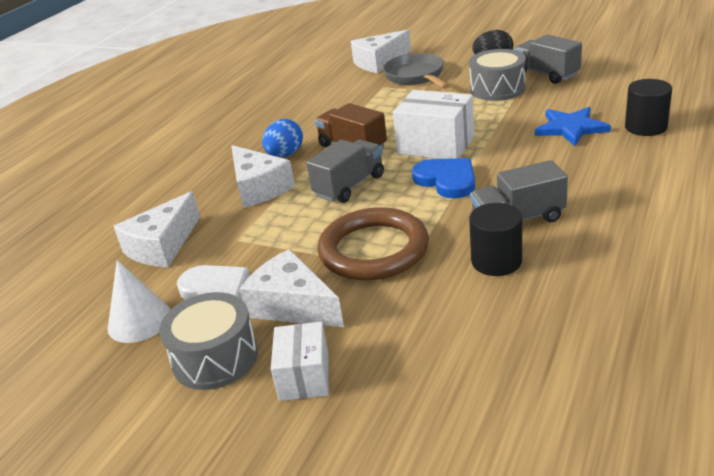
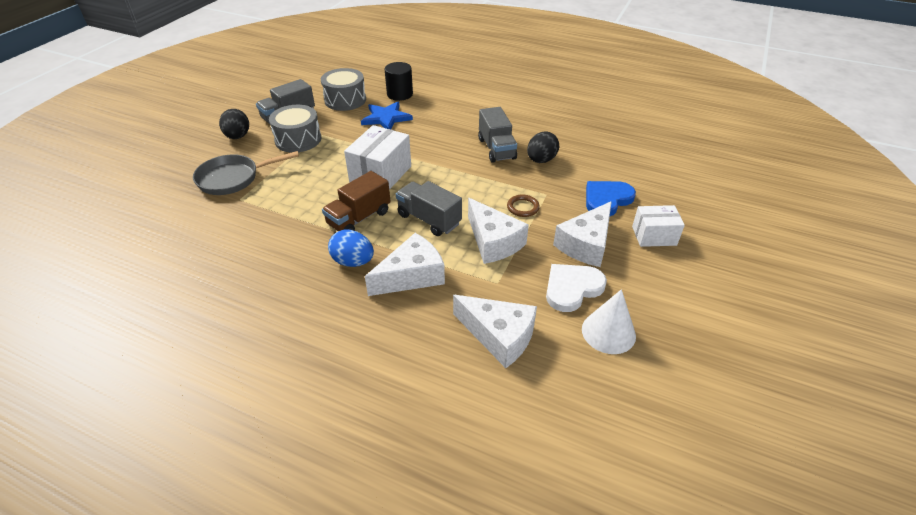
camera: 95 degrees left, 10 degrees up
(215, 358) = (644, 279): grey drum -> grey drum (345, 100)
(373, 250) = (523, 207): brown ring -> brown ring, size x0.41
(379, 62) = (171, 200): white cheese -> white cheese (493, 242)
(447, 180) = (438, 172): blue heart -> blue heart (607, 199)
(496, 261) = (541, 160): black cylinder -> black egg

